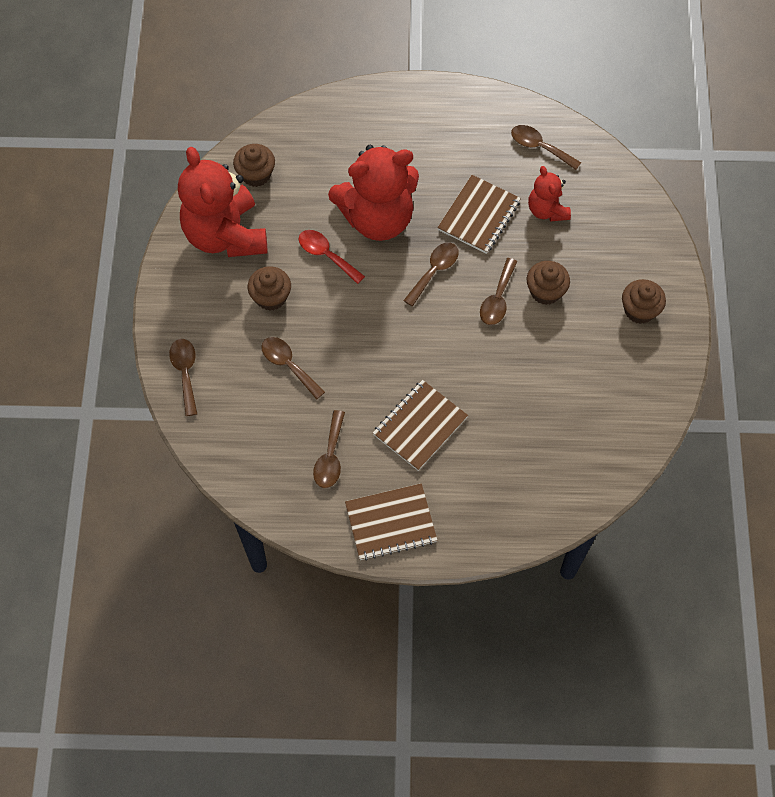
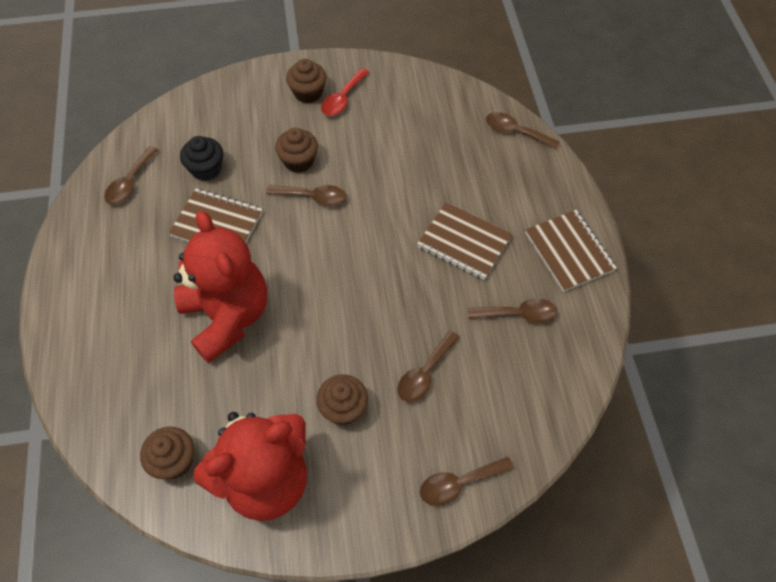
camera: 100 degrees left, 5 degrees down
(326, 255) = (281, 360): red spoon -> red spoon (343, 99)
(434, 271) = (288, 254): brown spoon -> brown spoon (515, 132)
(547, 210) = (206, 169): red teddy bear -> black cupcake

